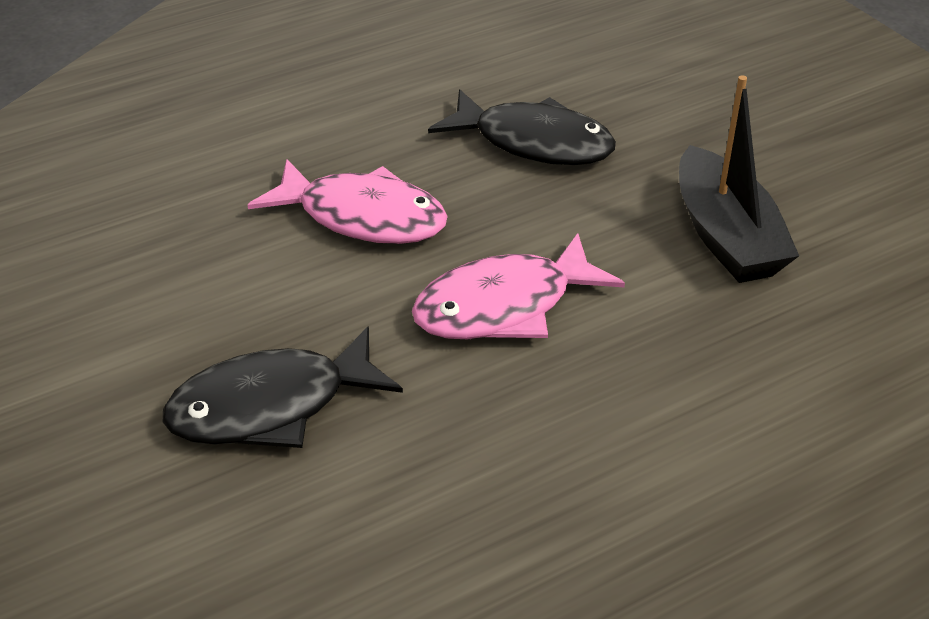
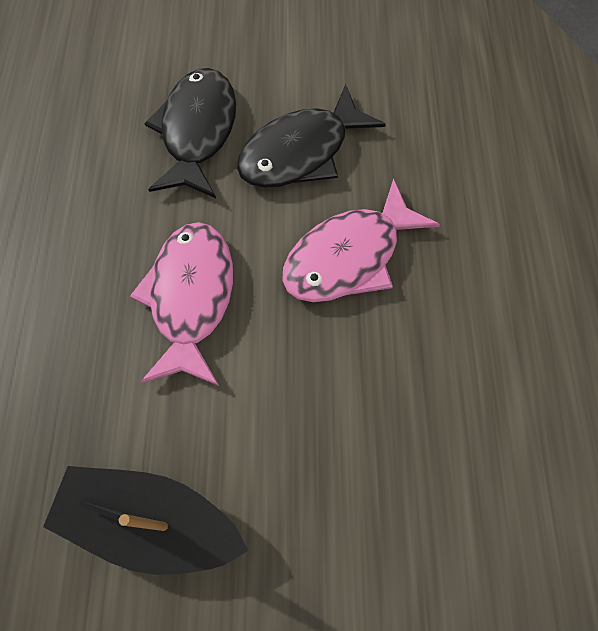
camera: 120 degrees right, 25 degrees up
(534, 142) = (377, 441): black fish -> black fish (301, 152)

